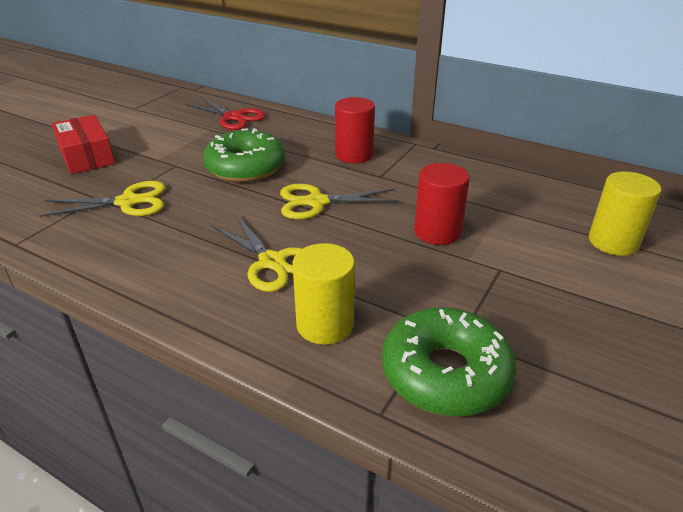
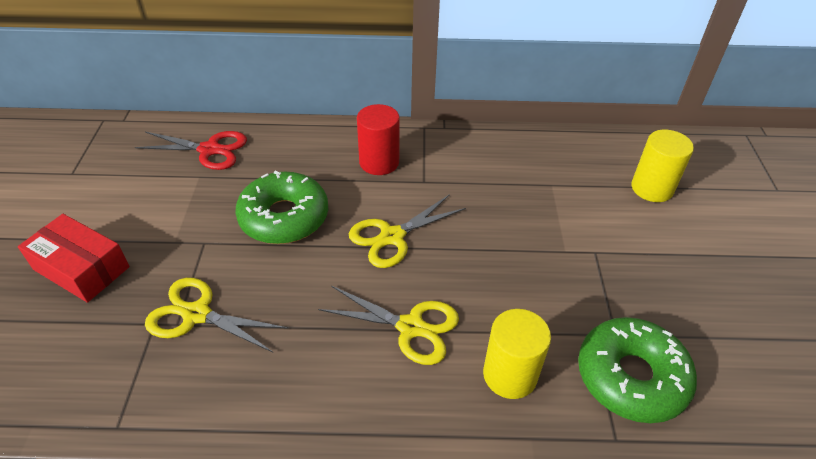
camera: 30 degrees left, 10 degrees up
(128, 202) = (197, 314): yellow scissors -> yellow scissors turned 120 degrees counterclockwise
(437, 232) = (520, 231): red cylinder -> none

